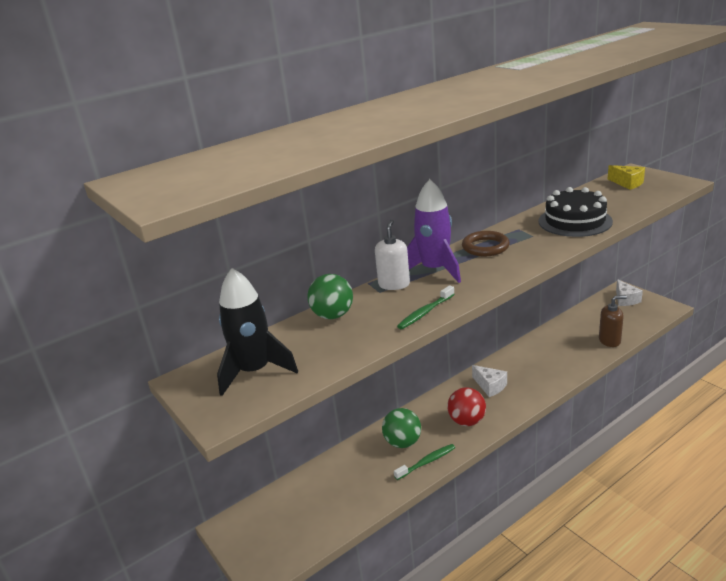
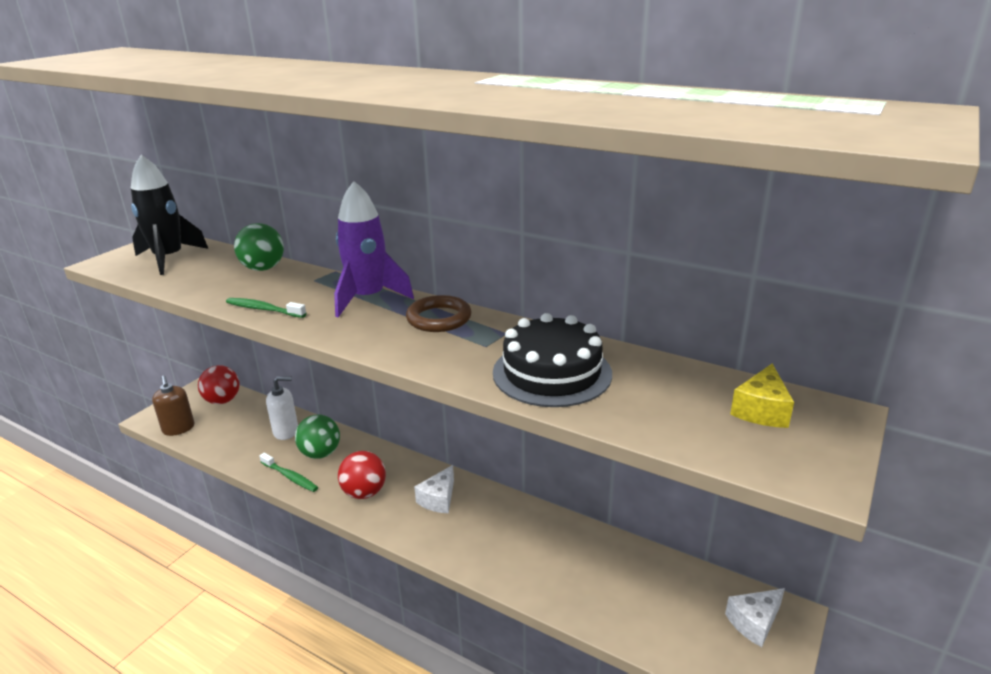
camera: 65 degrees right, 0 degrees up
(268, 510) = (222, 401): none -> red ball
(394, 284) = (330, 284): white soap dispenser -> white soap dispenser (286, 431)
(609, 341) = (602, 611): brown soap dispenser -> brown soap dispenser (178, 428)

